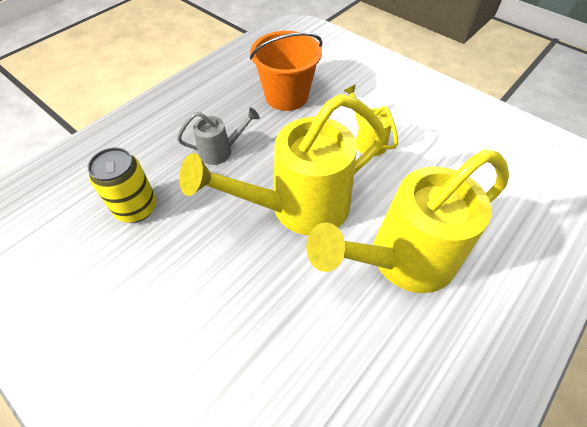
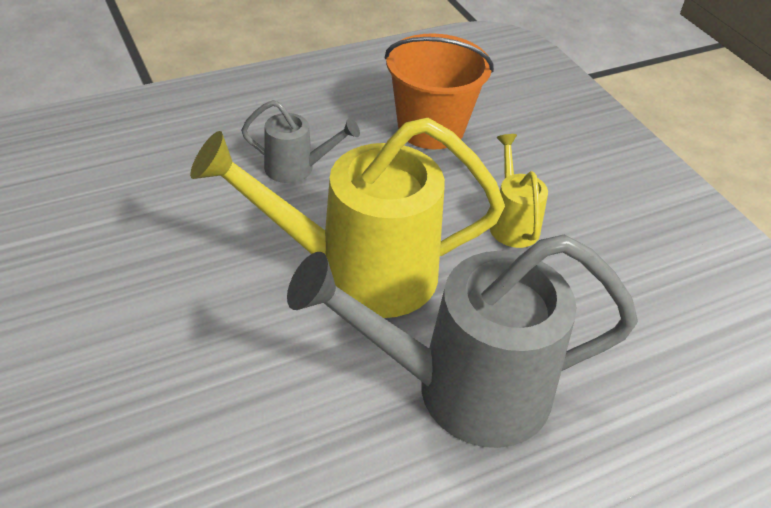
camera: 20 degrees right, 10 degrees down
(136, 208) = (151, 199): yellow can -> none
(402, 259) = (462, 390): yellow watering can -> grey watering can

